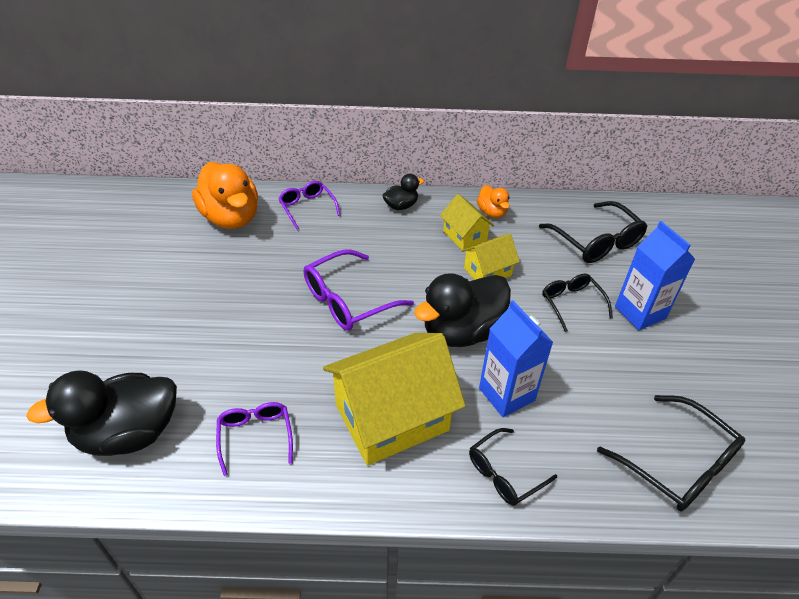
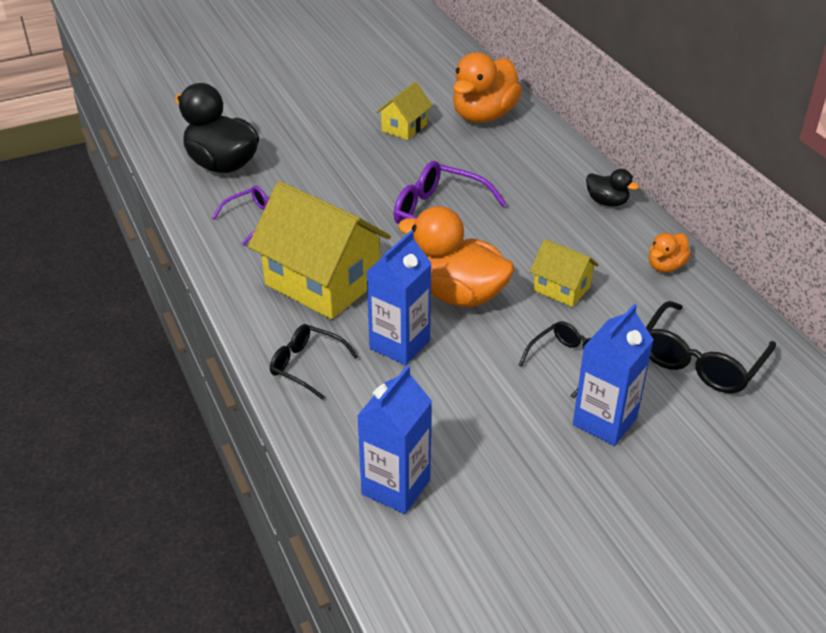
camera: 65 degrees right, 5 degrees down
(307, 208) = (541, 149): purple glasses -> none
(462, 332) = (458, 295): black duck -> orange duck
(465, 236) = (603, 258): yellow house -> yellow house (404, 127)
(678, 464) = (396, 487): black glasses -> blue carton

